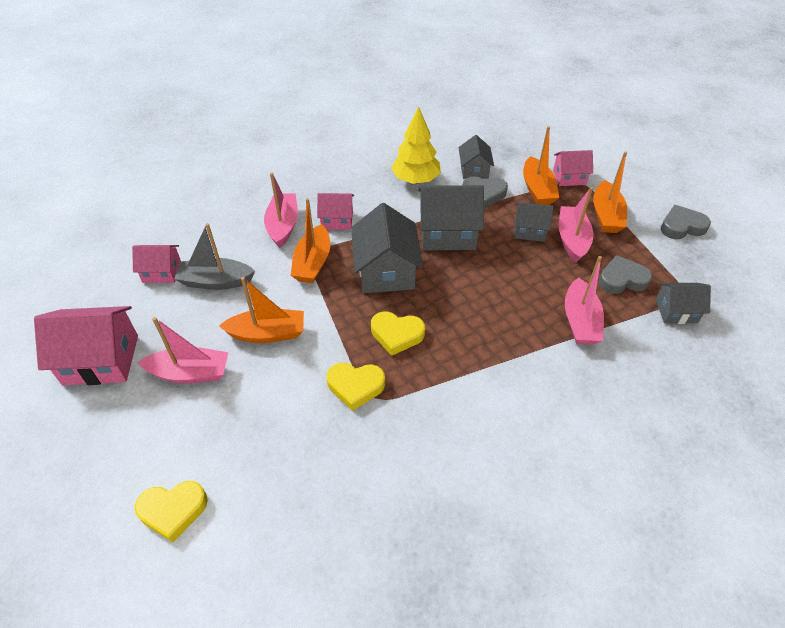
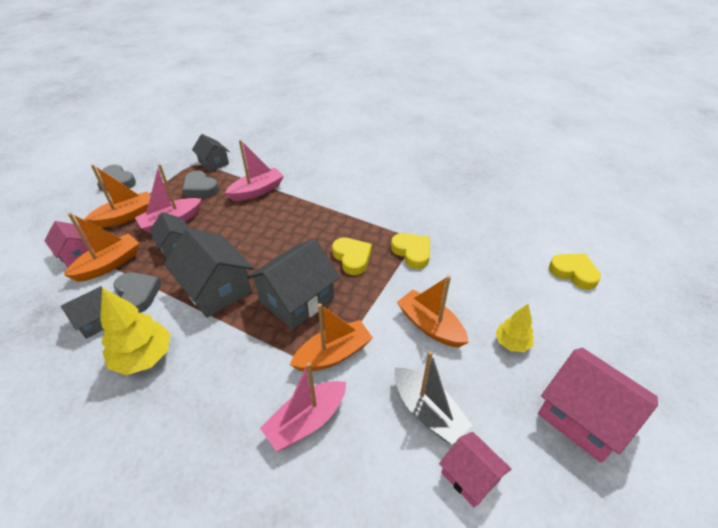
camera: 130 degrees left, 5 degrees down
(190, 373) = (512, 343): pink boat -> yellow tree
(337, 220) = (260, 379): pink house -> none

